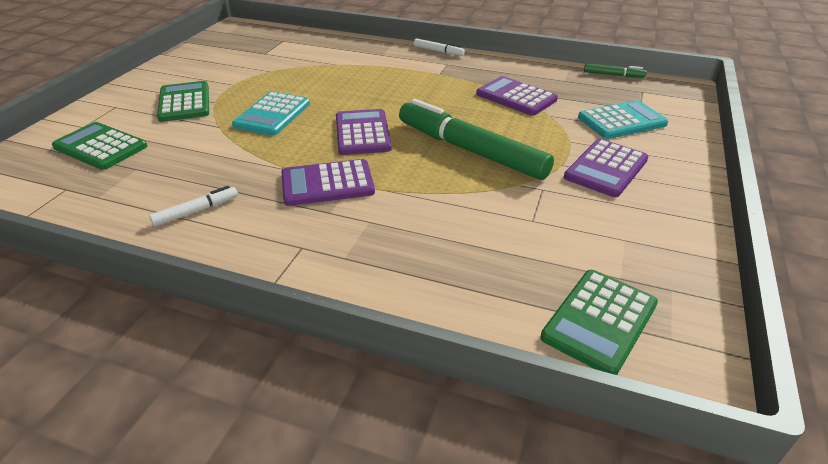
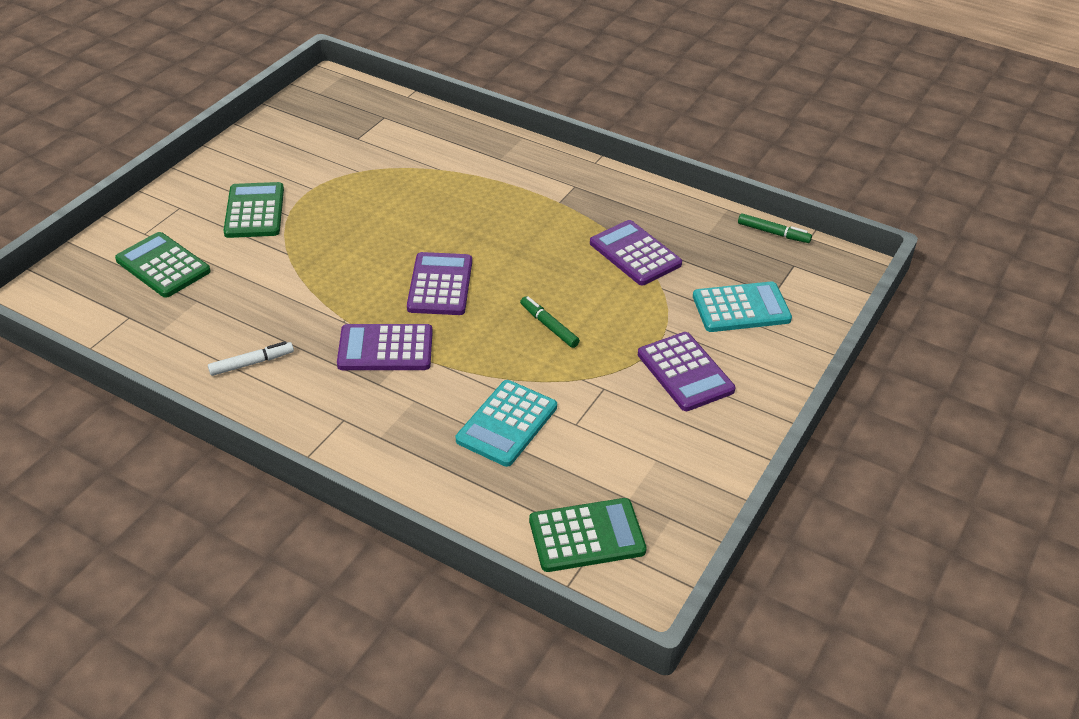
camera: 10 degrees right, 5 degrees up
(272, 115) = (348, 243): turquoise calculator -> turquoise calculator (507, 424)
(438, 51) = (572, 162): white marker -> none
(470, 150) = (549, 326): green marker -> green marker, size x0.43
(599, 321) = (587, 536): green calculator -> green calculator turned 150 degrees counterclockwise
(606, 169) = (685, 372): purple calculator -> purple calculator turned 75 degrees counterclockwise

